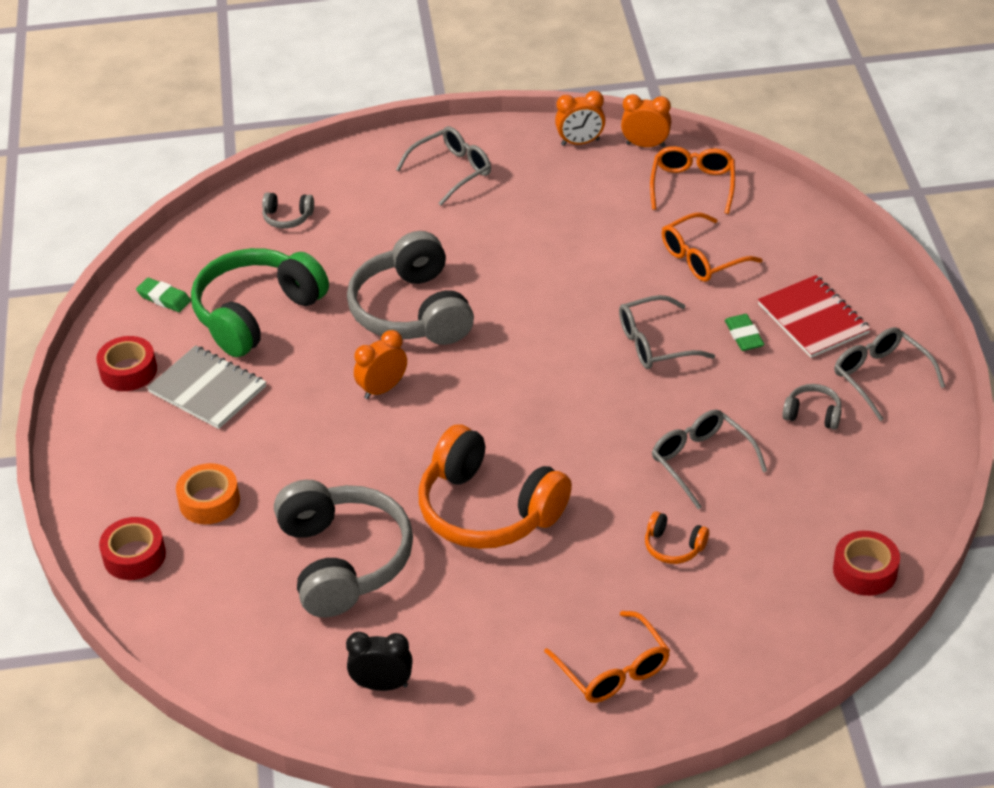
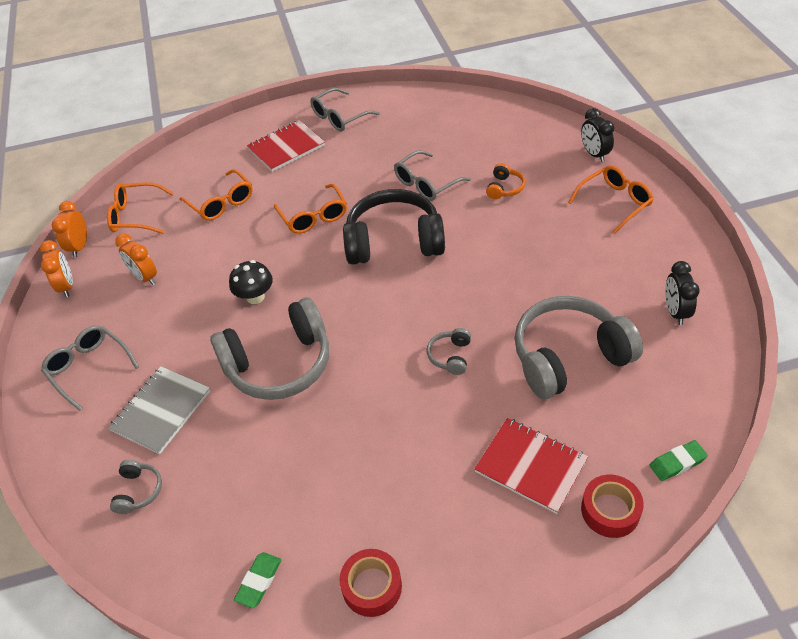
camera: 95 degrees left, 5 degrees up
(207, 389) = (391, 503): grey notebook -> grey notebook (161, 411)
(209, 501) = (530, 466): orange tape -> red notebook
(257, 314) = (283, 485): green headphones -> none
(382, 389) = (376, 367): orange clock -> orange clock (145, 277)
(488, 509) = (495, 281): orange headphones -> none
(521, 291) = (255, 297): none -> black mushroom
(587, 418) = (394, 241): none -> black headphones
(655, 343) = (313, 216): grey glasses -> orange glasses
(735, 670) = (594, 154): none -> black clock
(744, 336) = (304, 176): green eraser -> green eraser (677, 462)
(812, 414) = (376, 141): grey headphones -> grey headphones (450, 356)
(865, 570) = (501, 113): red tape -> none

